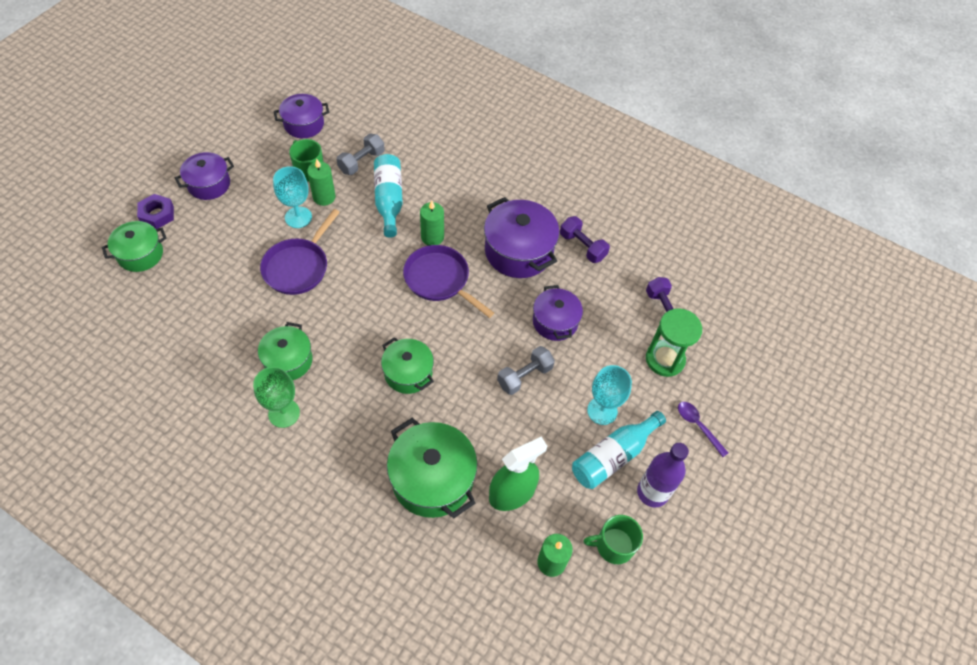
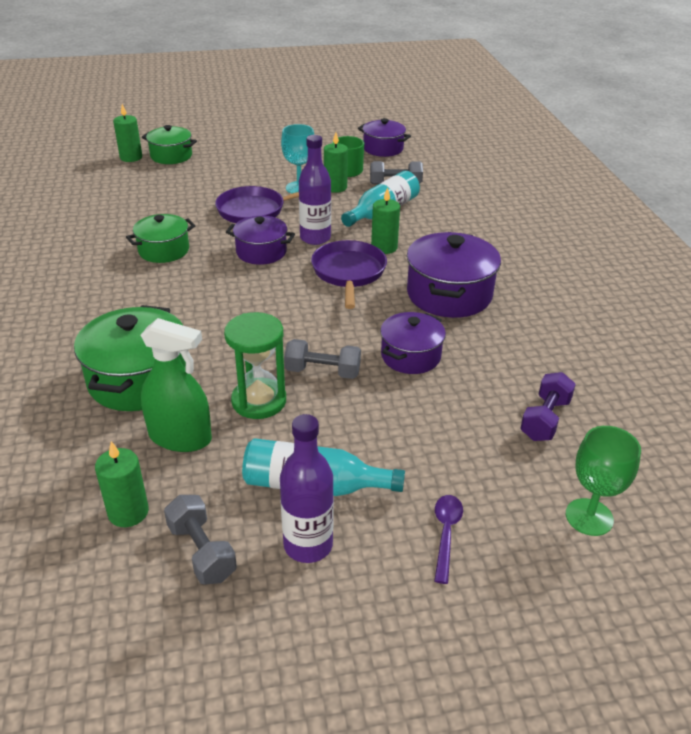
camera: 50 degrees right, 20 degrees down
(106, 282) = (131, 157): none -> green candle
(157, 214) = (212, 145): purple nut -> none
(209, 184) = (268, 147): purple pot -> purple pot (261, 252)
(284, 413) = (112, 274): green goblet -> green goblet (589, 517)
(377, 263) = (315, 238): none -> purple bottle
(408, 373) = (232, 308): green pot -> none
(582, 246) = (520, 325): purple dumbbell -> none
(602, 411) = (357, 445): turquoise goblet -> none
(613, 545) = (201, 551): green mug -> grey dumbbell
(665, 359) = (488, 455): green hourglass -> green hourglass (259, 401)

